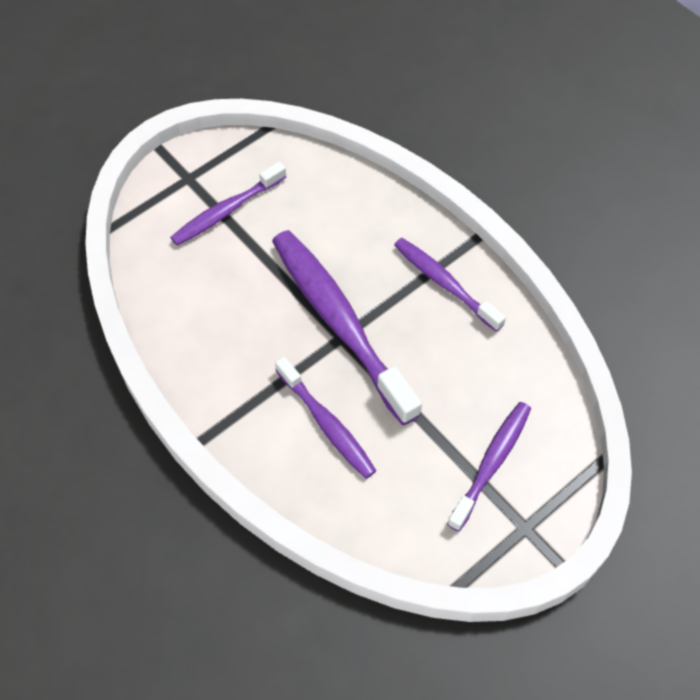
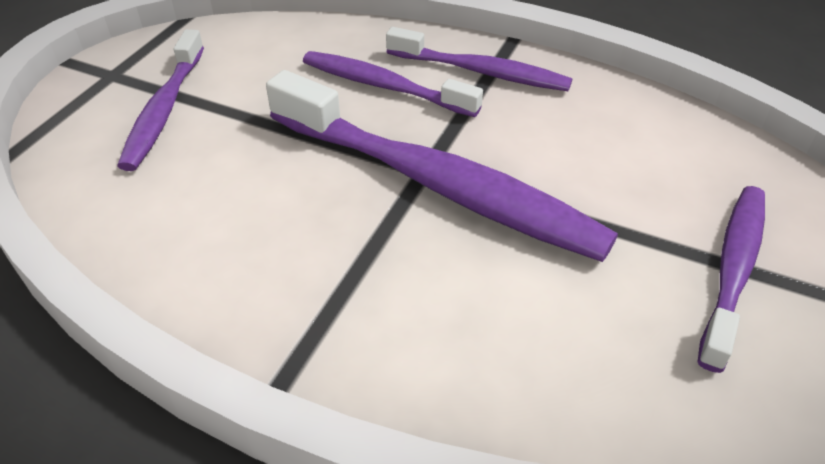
camera: 155 degrees right, 15 degrees down
(444, 283) = (302, 289): purple toothbrush -> purple toothbrush (482, 72)

